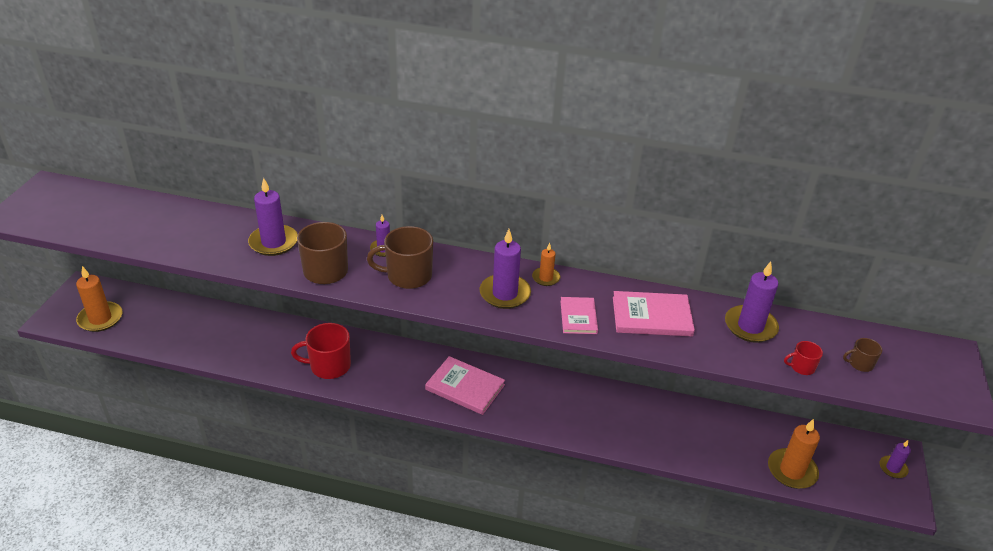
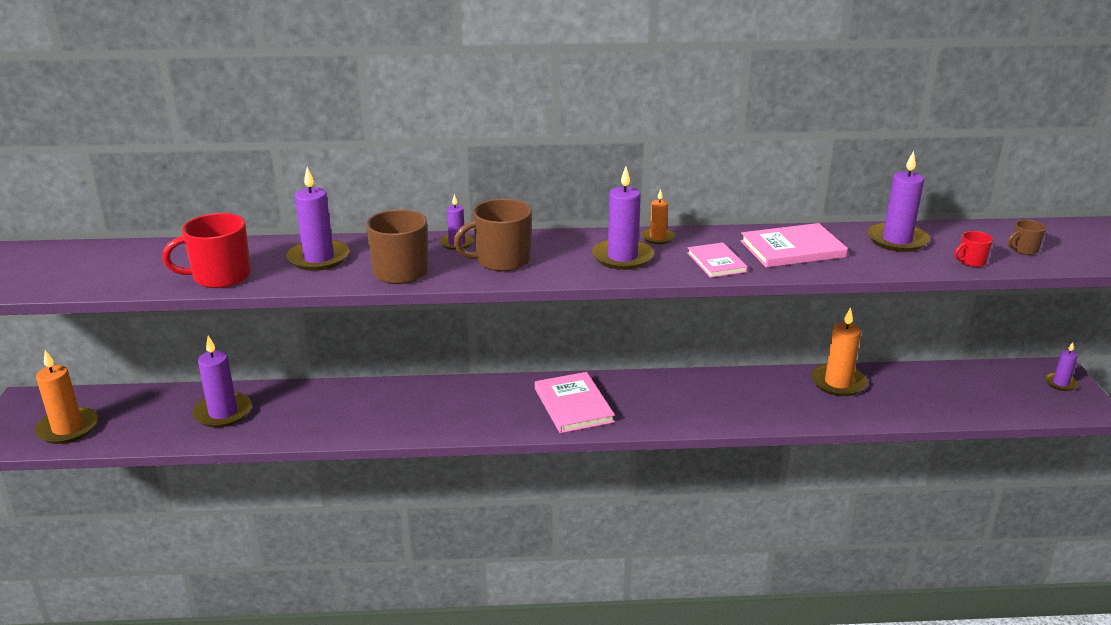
camera: 15 degrees left, 10 degrees down
(208, 330) = (223, 413): none -> purple candle
(329, 366) = (398, 417): red mug -> red mug (220, 277)
(465, 387) = (573, 405): pink book -> pink book turned 60 degrees clockwise
(792, 471) = (966, 406): orange candle -> orange candle (838, 383)

